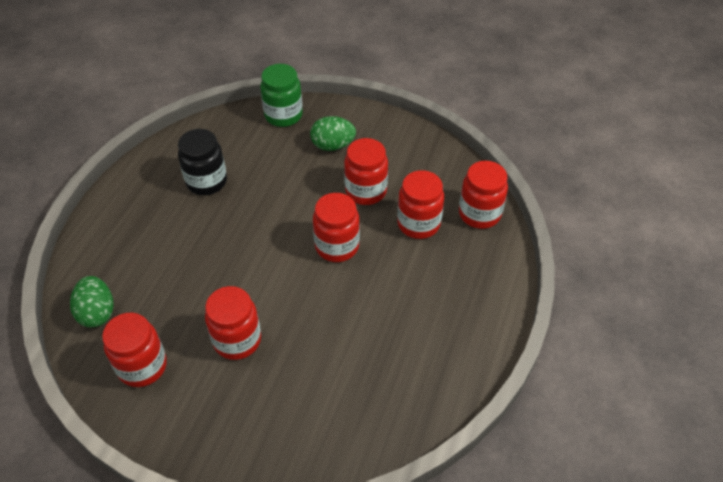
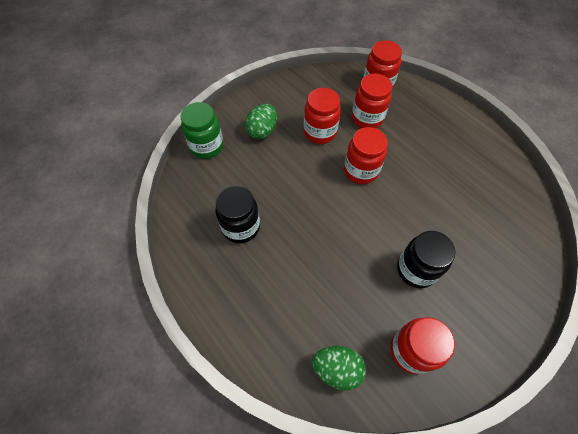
camera: 60 degrees left, 10 degrees up
(237, 340) = (416, 270): red jar -> black jar

